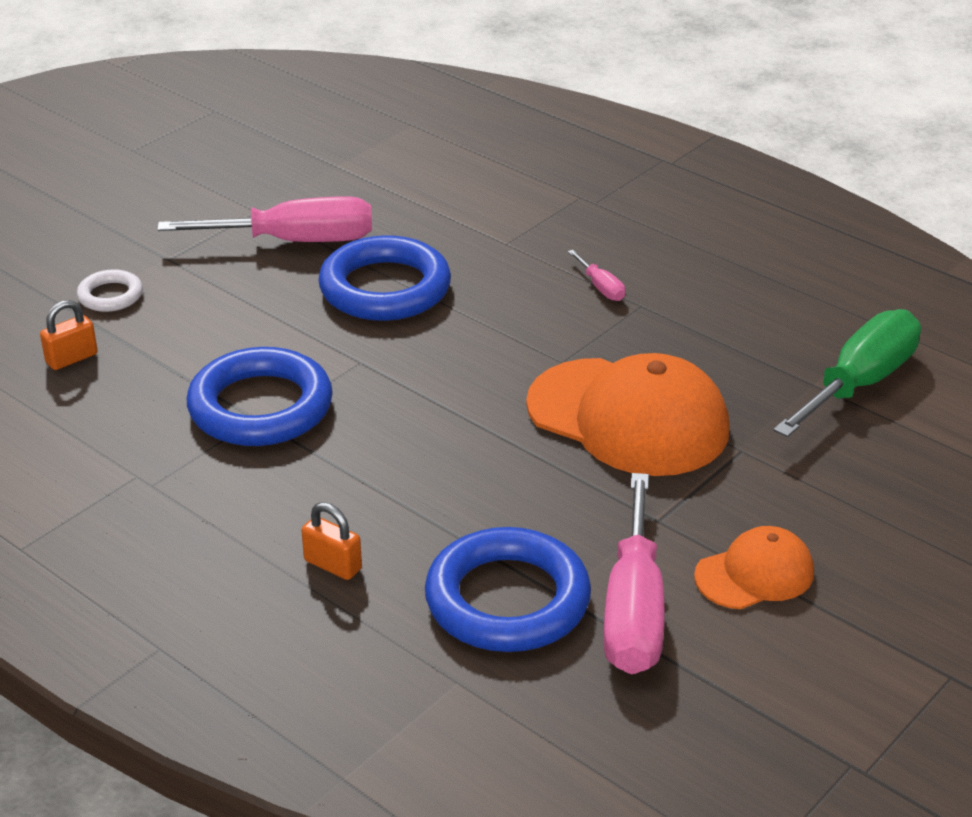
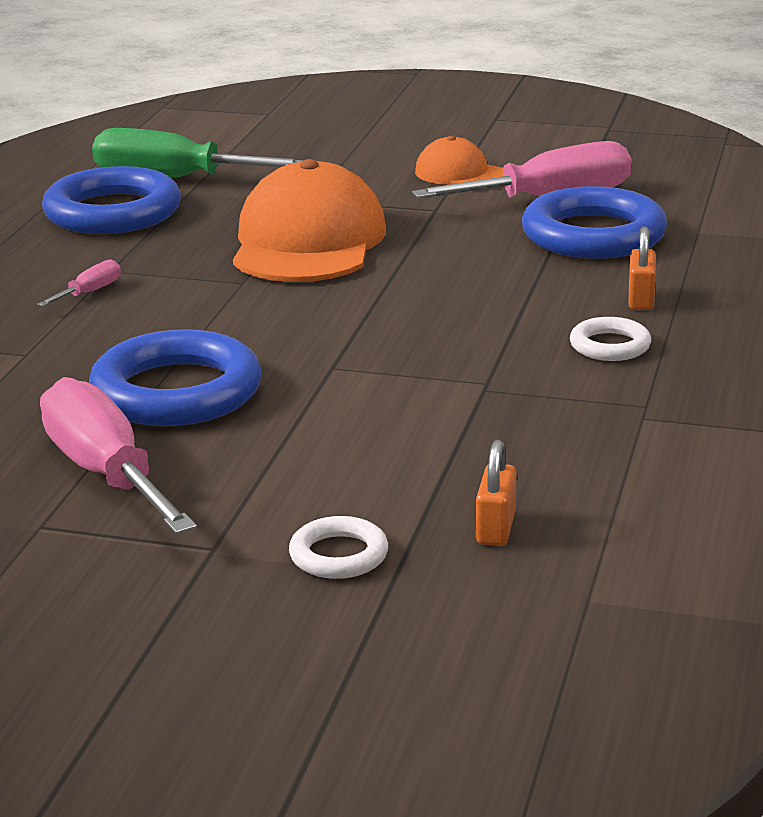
camera: 115 degrees left, 10 degrees down
(71, 358) = (496, 528): orange padlock -> orange padlock turned 75 degrees clockwise
(260, 407) = (464, 392): blue ring -> blue ring (113, 212)
(263, 508) = (610, 346): none -> white ring

